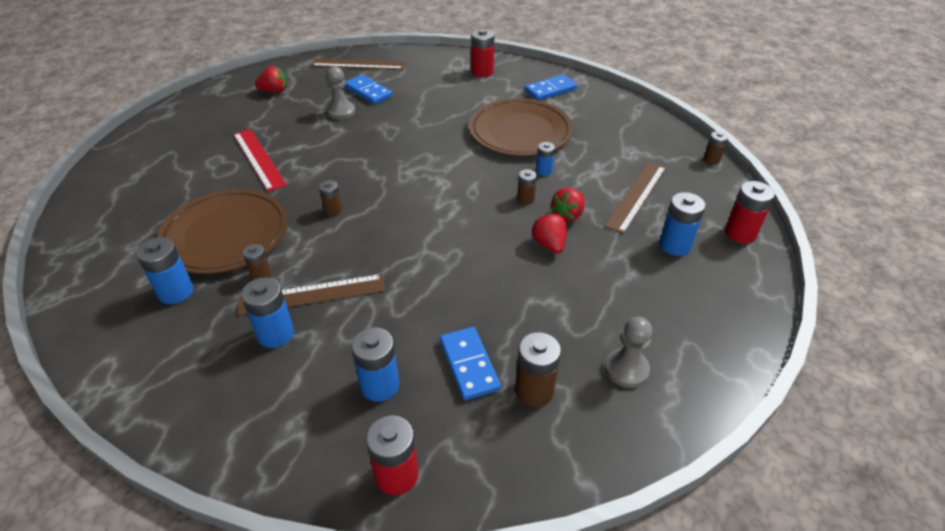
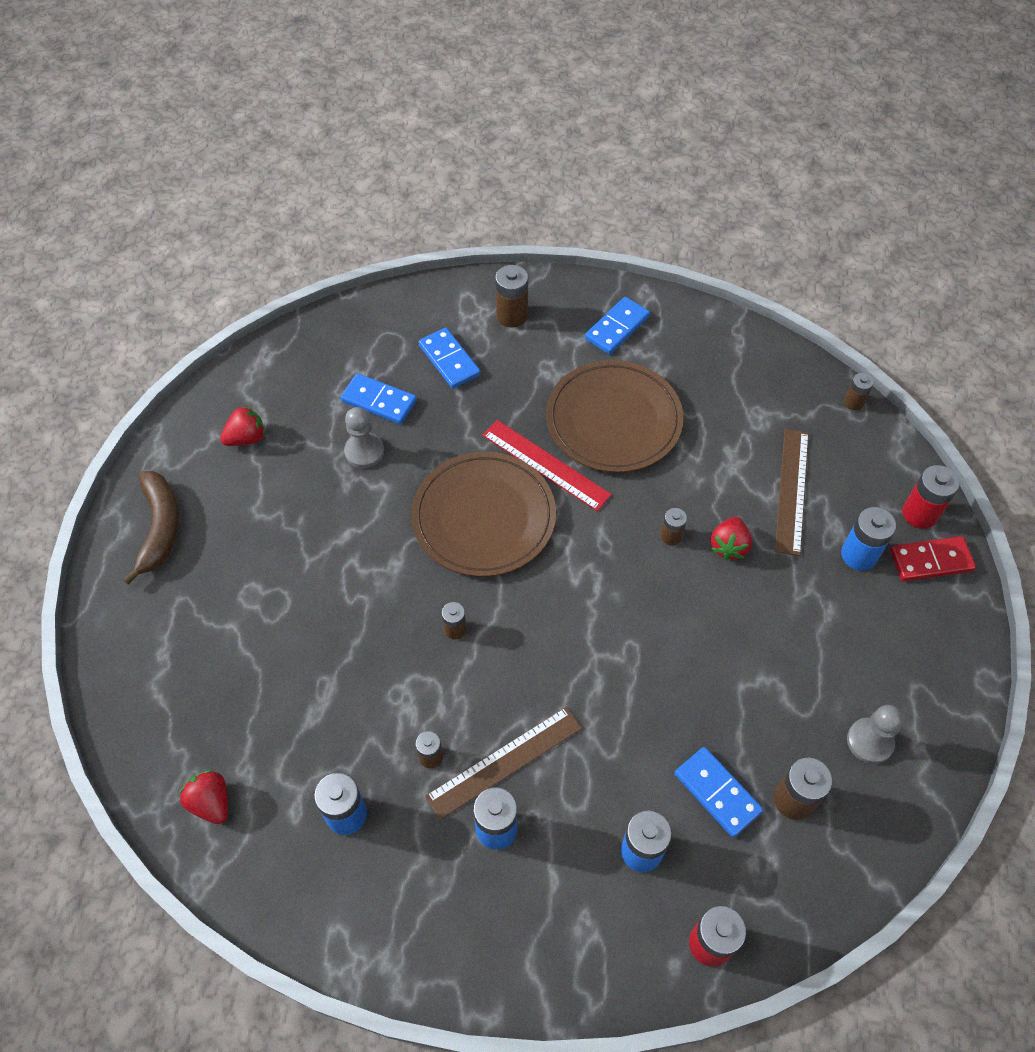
camera: 20 degrees left, 15 degrees up
(189, 118) = (160, 528): none -> brown banana
(226, 235) = (348, 711): brown plate -> brown plate (484, 517)
(258, 159) = (307, 573): red ruler -> red ruler (545, 465)
(358, 64) = (333, 347): brown ruler -> none
(427, 83) = (449, 360): none -> blue domino
(482, 72) = (512, 315): red battery -> brown battery
(544, 171) = (672, 482): blue battery -> none
(549, 244) = (727, 599): red strawberry -> red strawberry (211, 802)
(738, 264) = (931, 560): none -> red domino

